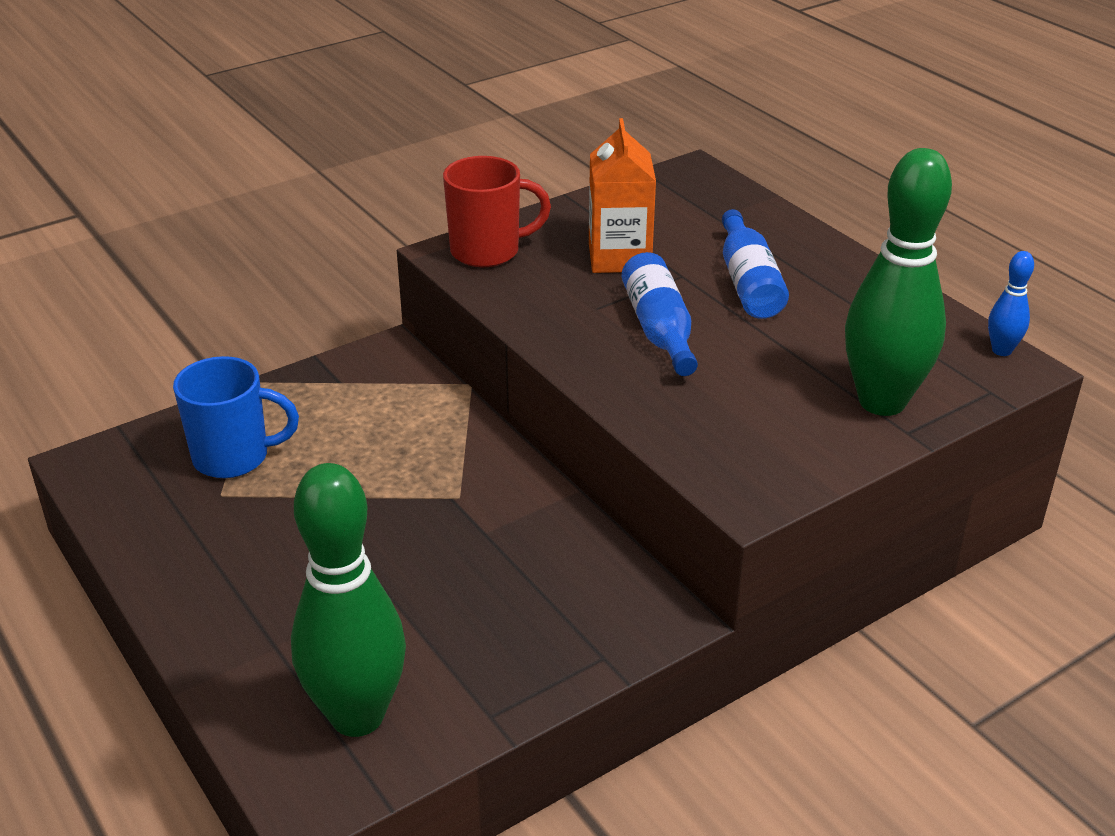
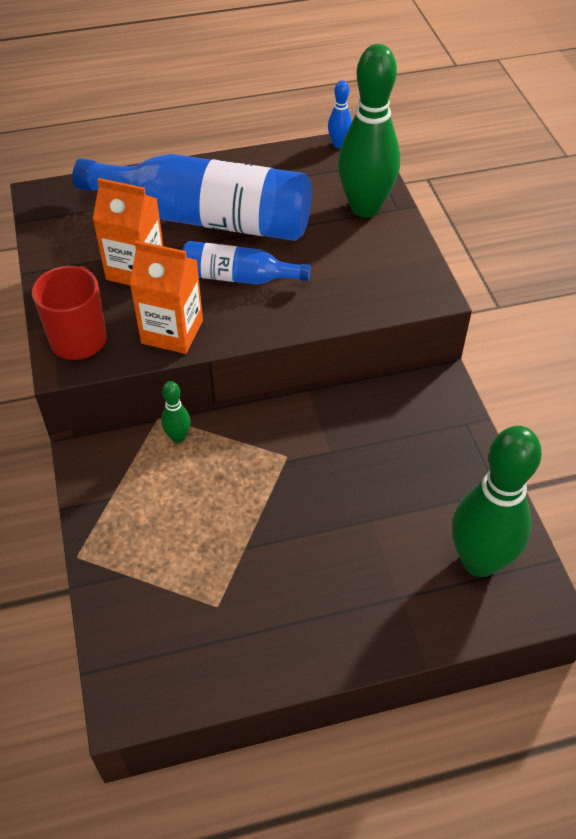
camera: 70 degrees left, 15 degrees up
(234, 457) = (173, 589): blue mug -> none
(447, 405) = (178, 437): none -> green bowling pin
(534, 306) = (172, 332): none -> orange carton
(748, 282) = (207, 218): blue bottle -> blue bottle, size x1.97

